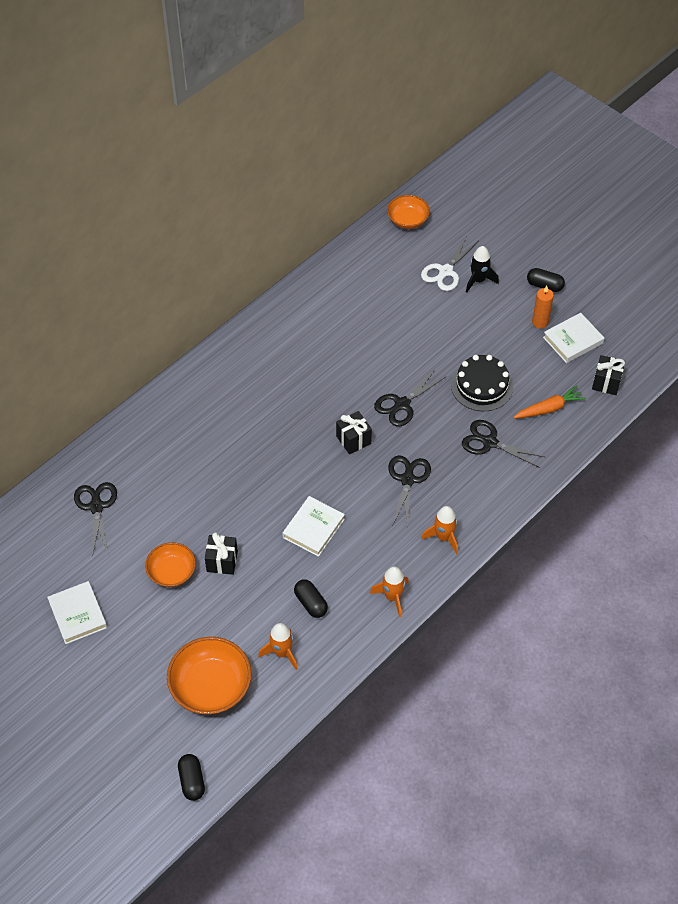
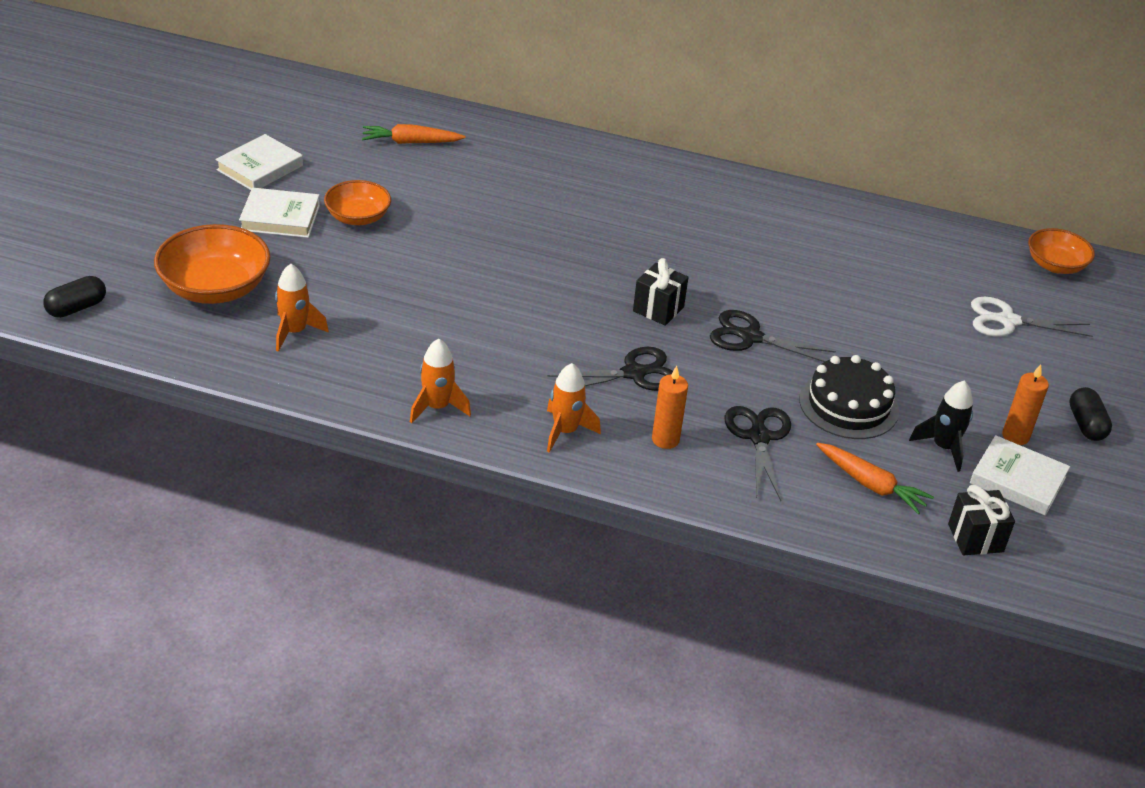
camera: 60 degrees right, 15 degrees down
(96, 507) = (411, 142): black scissors -> orange carrot
(222, 561) = (397, 250): black gift -> none
(311, 603) = (382, 337): black capsule -> none
(313, 528) = (496, 310): white book -> white book (280, 218)
(472, 489) = (665, 439): none -> orange candle
(478, 280) = (1025, 356): black rocket -> black rocket (943, 447)

